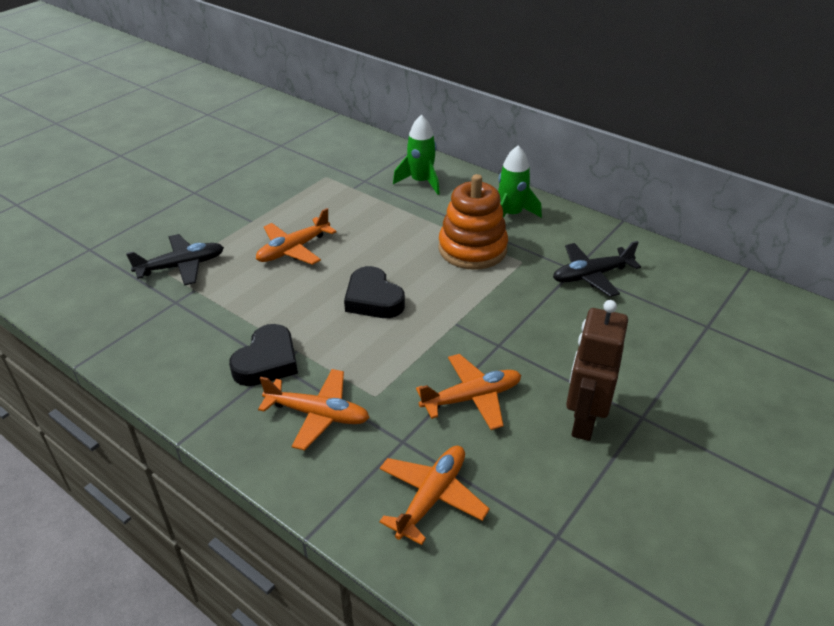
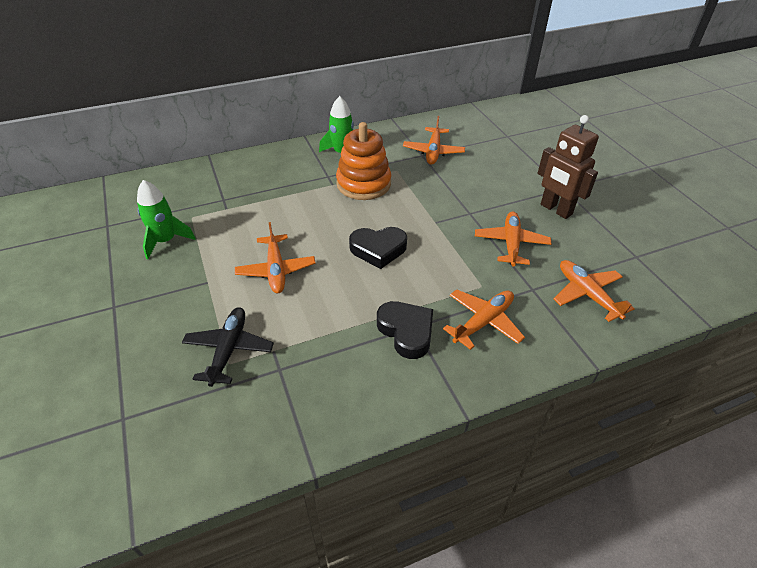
camera: 60 degrees left, 5 degrees up
(421, 182) = (258, 174): green rocket -> green rocket (166, 241)
(591, 275) = (433, 152): black plane -> orange plane

